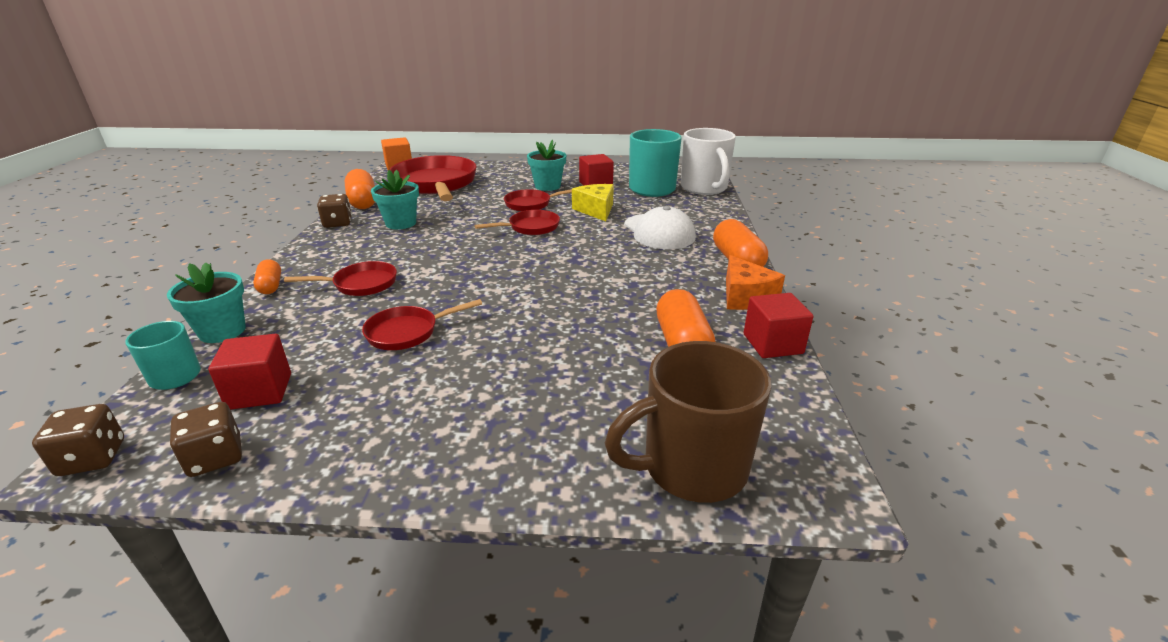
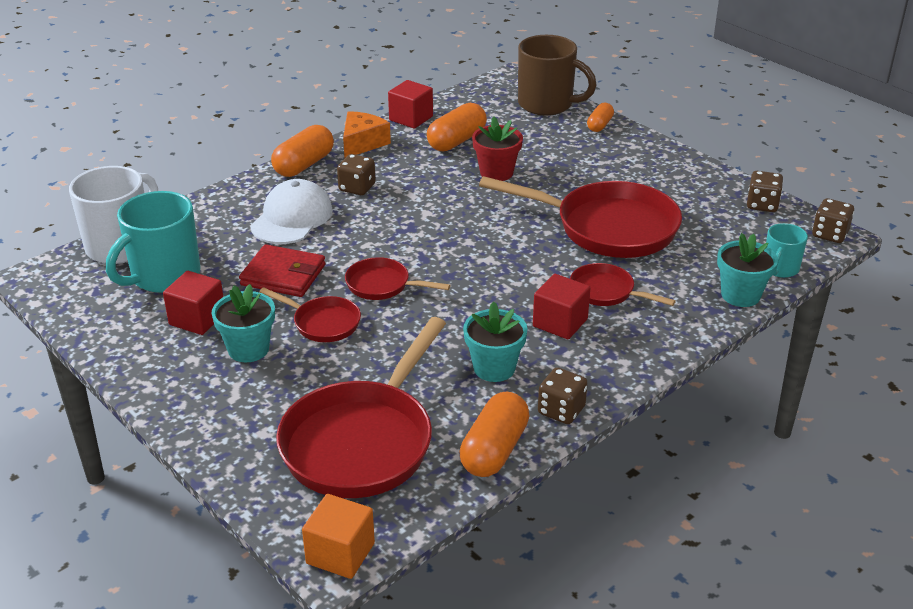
camera: 135 degrees left, 5 degrees up
(260, 391) = (727, 231): red cube -> red cube (560, 323)
(270, 286) = (684, 331): orange capsule -> orange capsule (599, 125)
(407, 332) = (608, 228): red pan -> red pan, size x2.03
(586, 331) = (496, 173): none -> red flower pot
(596, 210) = (283, 275): yellow cheese -> red wallet
(665, 265) = (357, 188): none -> brown dice

